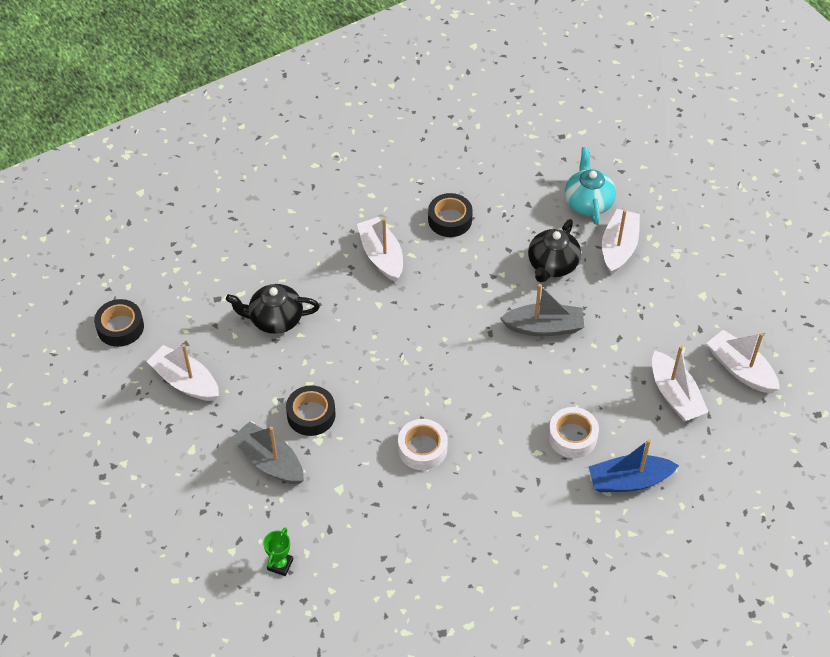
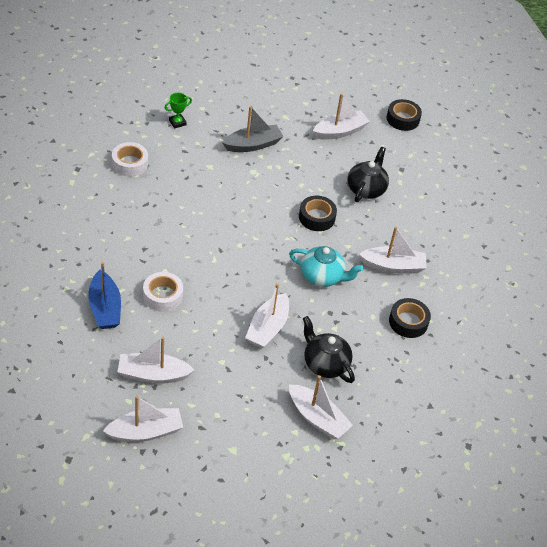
camera: 110 degrees right, 5 degrees down
(280, 564) = (177, 122): green trophy -> green trophy turned 75 degrees counterclockwise
(311, 415) = (275, 175): black tape -> black tape (316, 217)
(422, 448) = (211, 215): white tape -> white tape (130, 163)
(544, 327) = (268, 328): grey boat -> white boat
(588, 202) = (379, 423): turquoise teapot -> turquoise teapot (322, 276)
(629, 481) = (105, 308): blue boat -> blue boat turned 150 degrees clockwise

